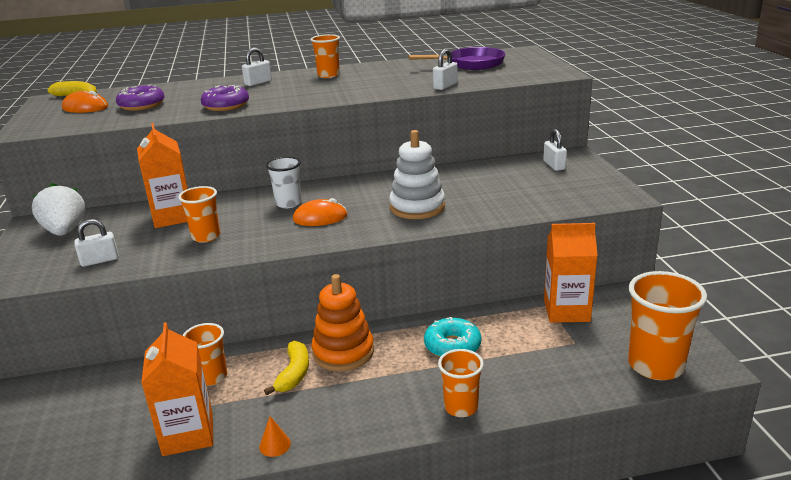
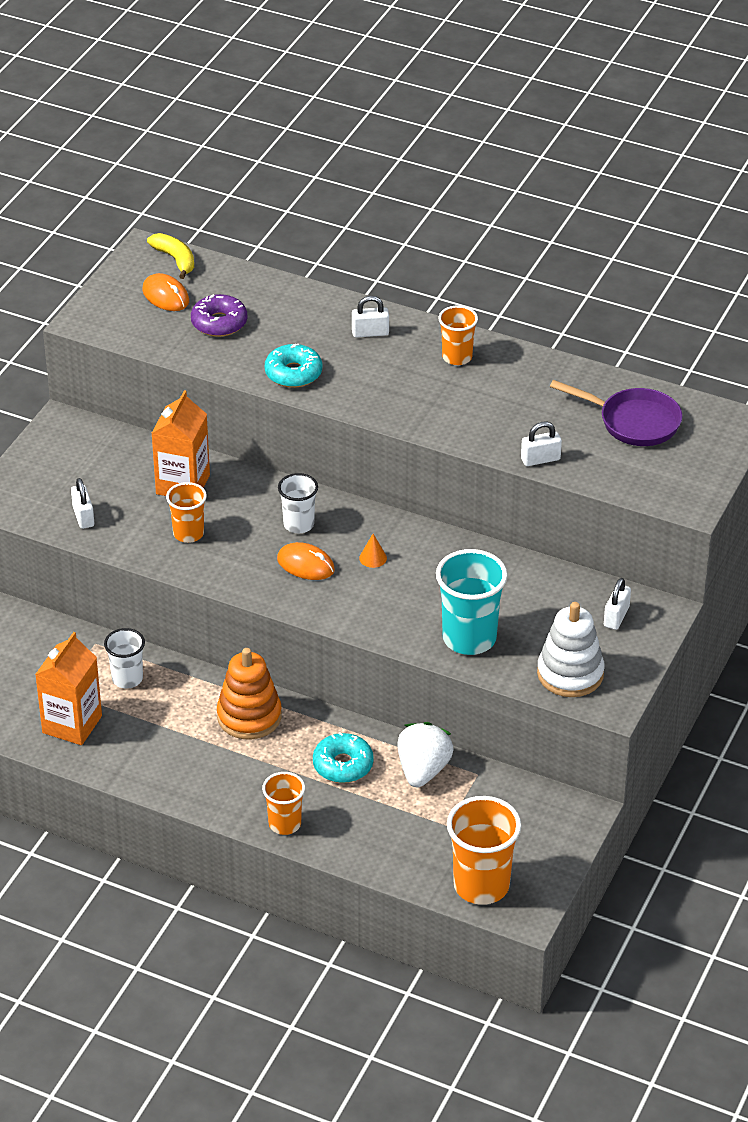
camera: 35 degrees right, 15 degrees up
(65, 231) = (80, 453): white strawberry -> white strawberry (423, 770)
(100, 260) = (83, 516): white padlock -> white padlock turned 60 degrees clockwise
(212, 377) = (127, 679): orange cup -> white cup
(226, 106) = (293, 373): purple donut -> turquoise donut
(275, 445) = (124, 771): orange cone -> orange cone (373, 558)
(294, 374) = (191, 714): yellow banana -> none
(417, 207) = (405, 602): white stacking toy -> white stacking toy (570, 674)
(487, 206) = (469, 638): none -> turquoise cup
(566, 311) = (485, 790): orange carton -> none

